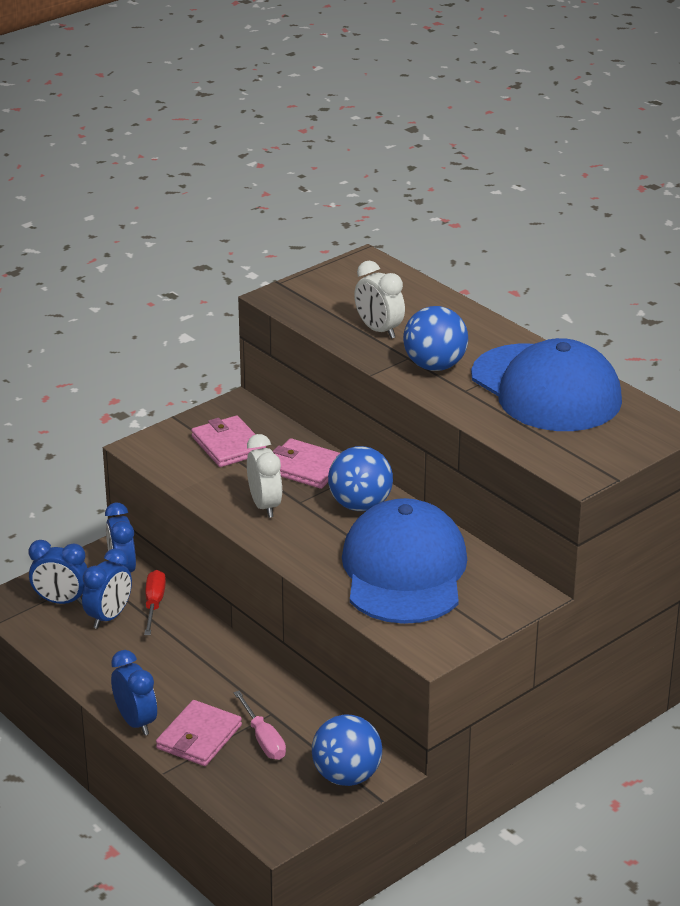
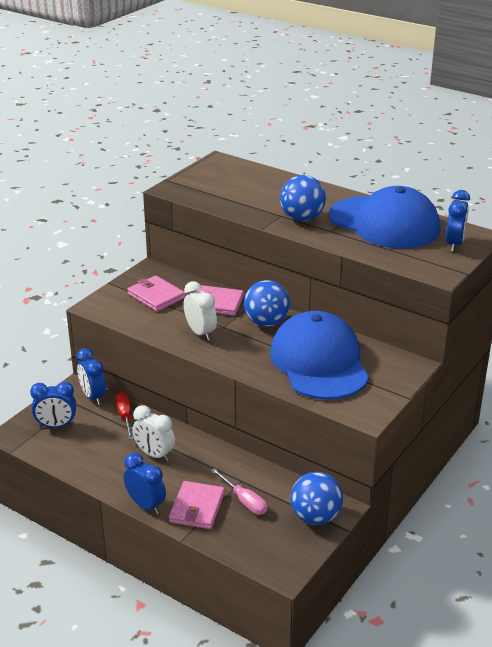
camera: 15 degrees left, 0 degrees up
(109, 617) = (96, 431): blue clock -> blue clock (454, 244)
(378, 330) = (251, 201): white clock -> white clock (154, 455)

